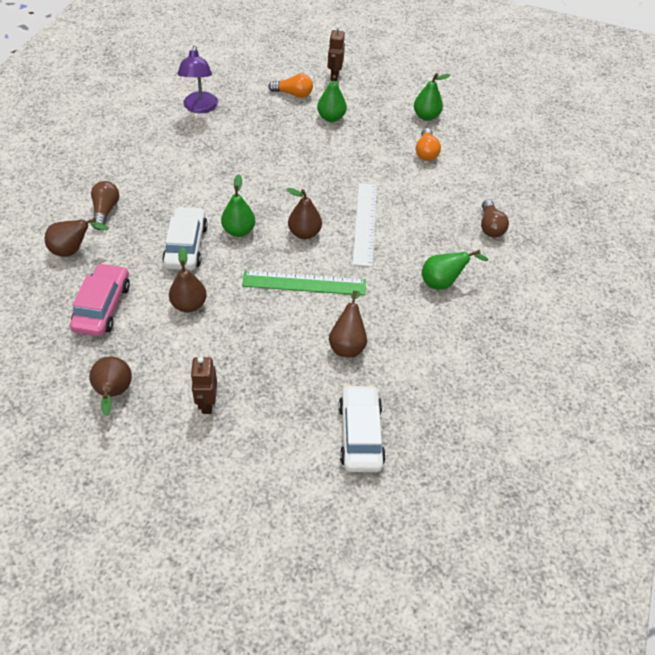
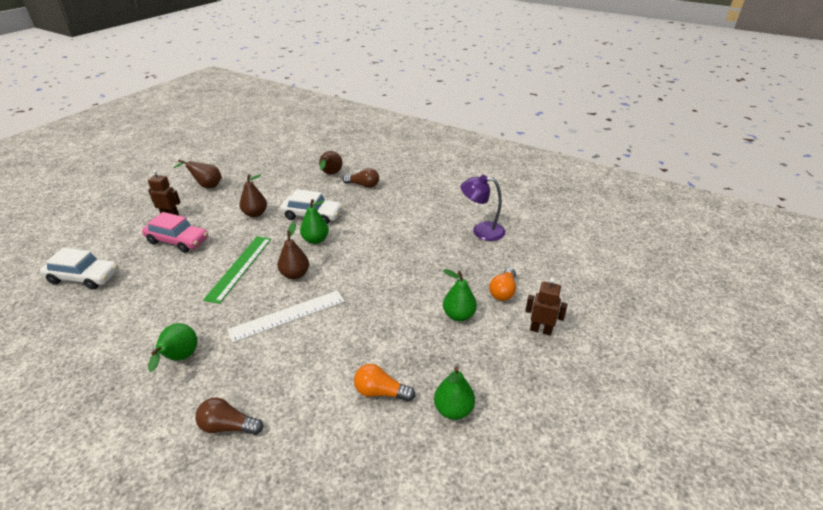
camera: 105 degrees right, 15 degrees down
(102, 306) = (275, 183): pink car -> pink car (178, 241)
(347, 344) = (163, 282): brown pear -> none
(365, 223) = (287, 315): white ruler -> white ruler turned 45 degrees counterclockwise

